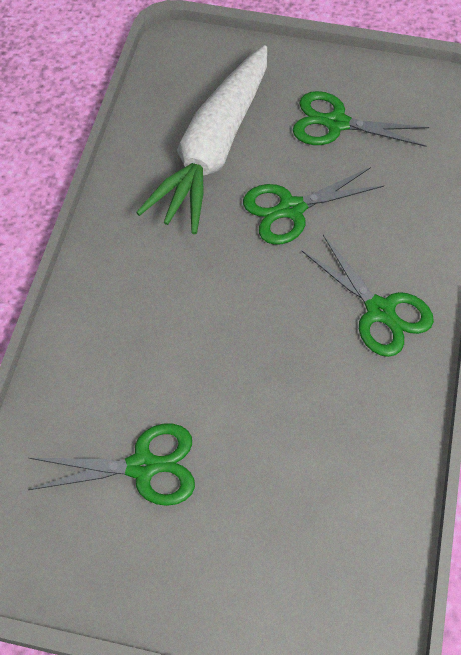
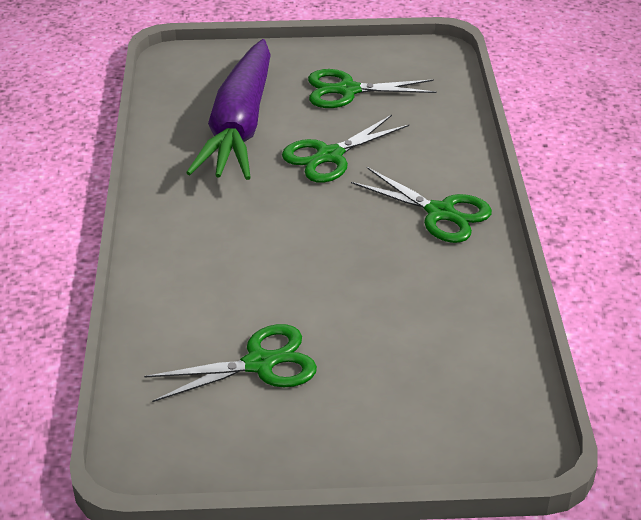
camera: 15 degrees left, 20 degrees down
(214, 150) = (240, 126): white carrot -> purple carrot

